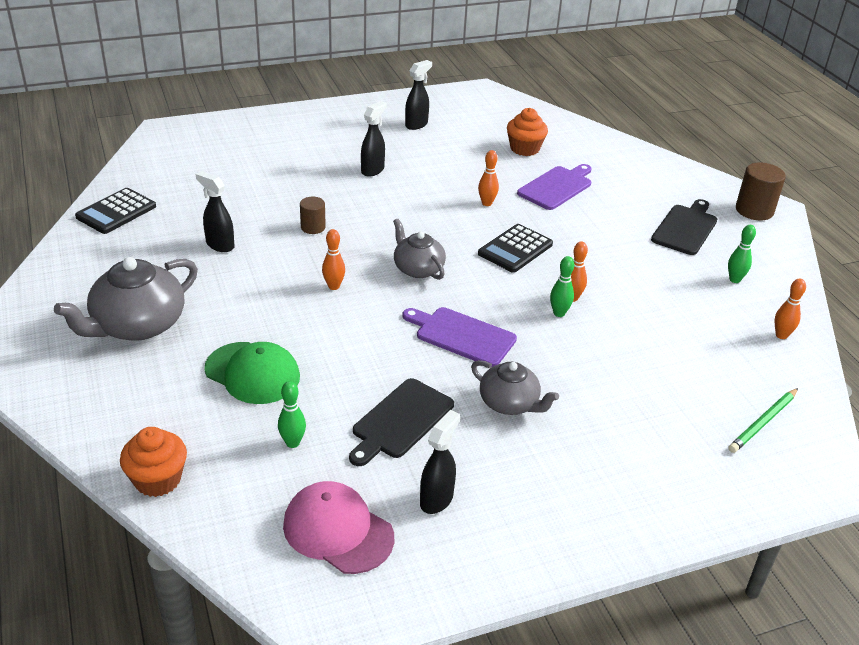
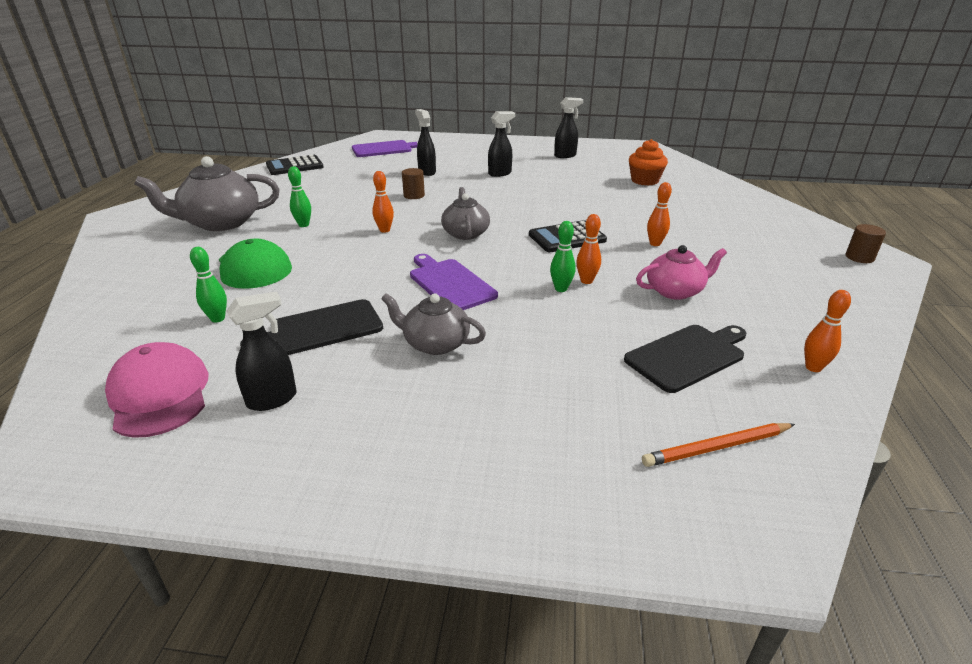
camera: 30 degrees right, 5 degrees down
(157, 479) = (94, 313): orange cupcake -> none
(219, 245) = (335, 193): black spray bottle -> black spray bottle (427, 172)
(486, 203) = (573, 206): orange bowling pin -> orange bowling pin (655, 244)
(510, 403) = (435, 343): grey teapot -> grey teapot turned 135 degrees clockwise
(556, 187) = (650, 207): purple cutting board -> purple cutting board (384, 149)
(647, 288) = (675, 291): none -> pink teapot
(685, 228) = (762, 256): black cutting board -> black cutting board (688, 356)
(734, 280) = (789, 306): green bowling pin -> green bowling pin (303, 225)
(754, 210) = (859, 257): brown cylinder -> brown cylinder, size x0.61
(763, 422) = (717, 447): green pencil -> orange pencil

